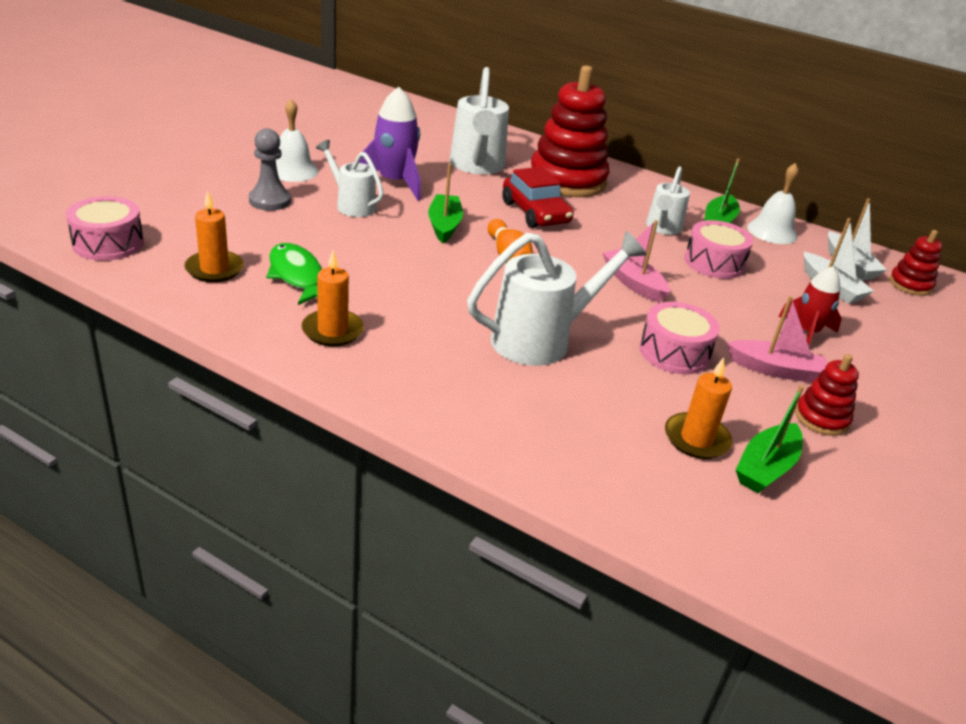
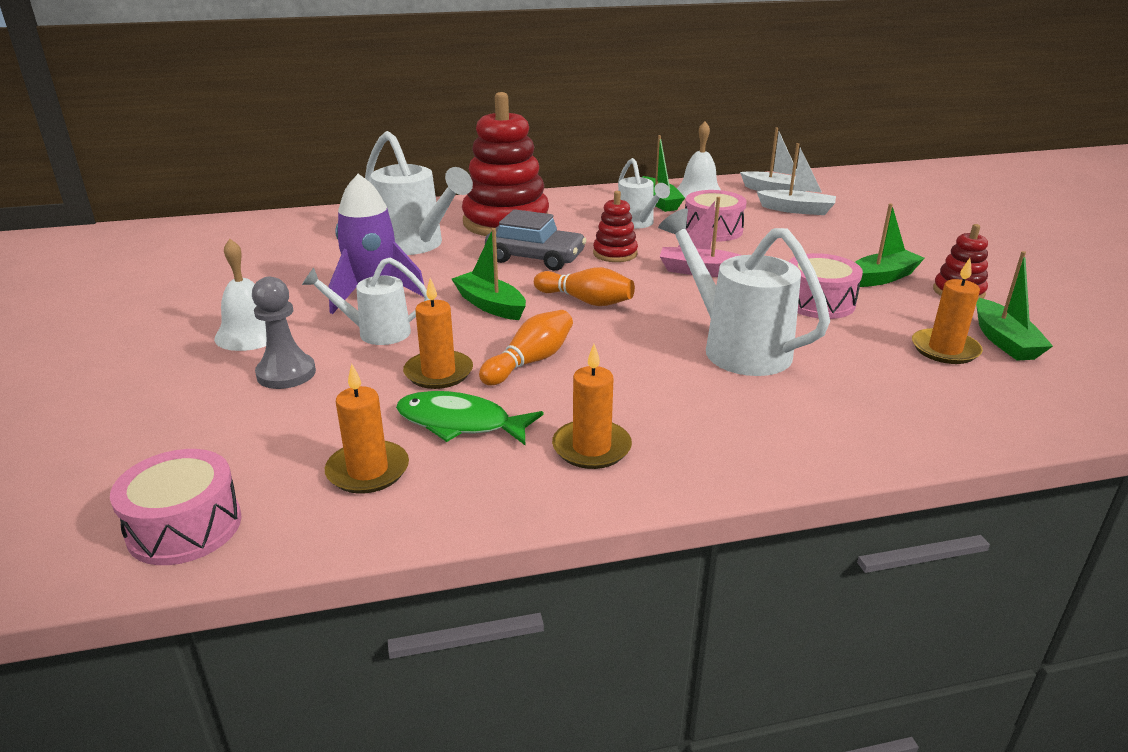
camera: 40 degrees left, 5 degrees down
(339, 245) = (438, 373): none -> orange candle
(398, 269) = (530, 361): none -> orange bowling pin
(535, 213) = (535, 258): red car -> grey car
(541, 340) = (737, 347): white watering can -> white watering can turned 60 degrees counterclockwise
(775, 370) = (881, 278): pink boat -> green boat
(807, 332) = (845, 245): red rocket -> none
(910, 285) = (824, 187): red stacking toy -> red stacking toy (615, 254)

